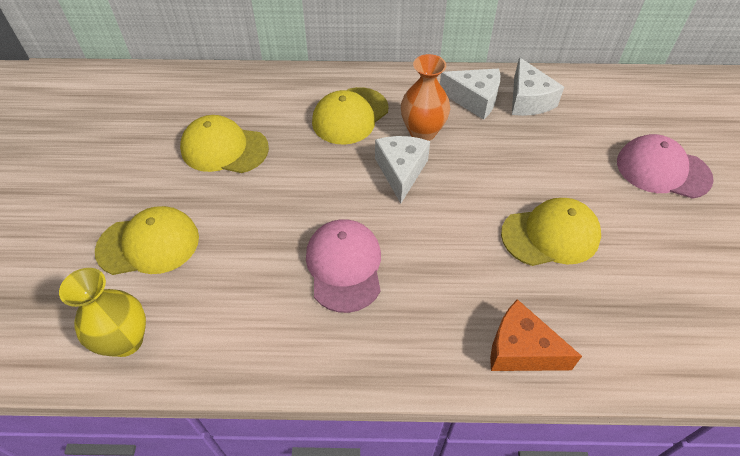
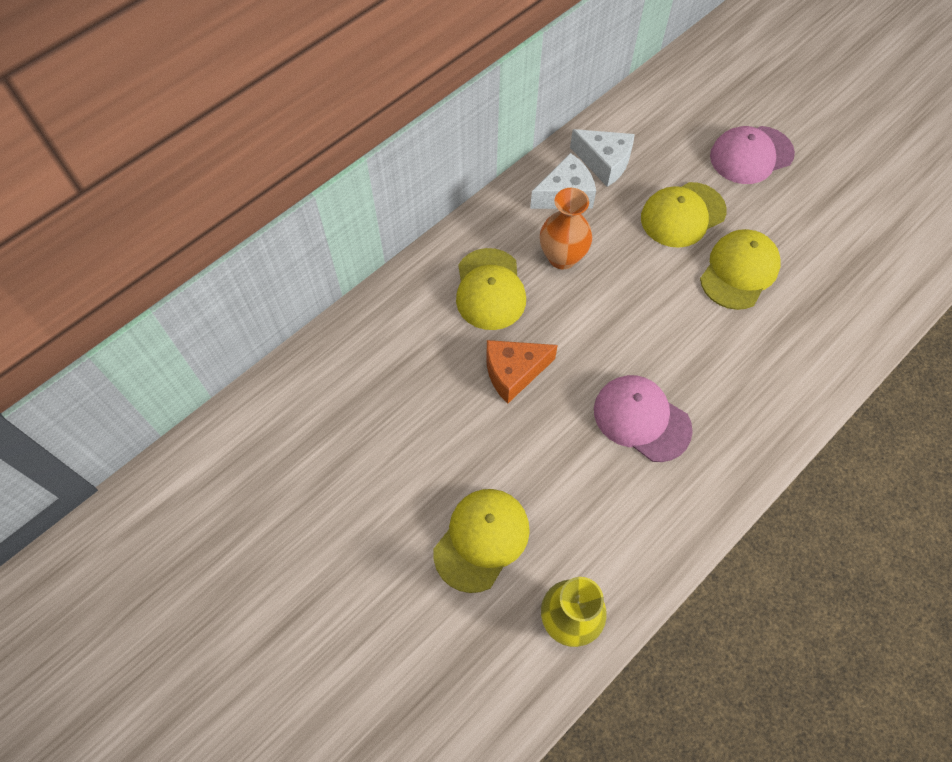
camera: 45 degrees left, 10 degrees up
(224, 148) = (428, 408): yellow cap -> yellow cap (682, 215)
(401, 171) = (588, 307): white cheese -> none
(521, 350) = (809, 373): orange cheese -> orange cheese (514, 373)

